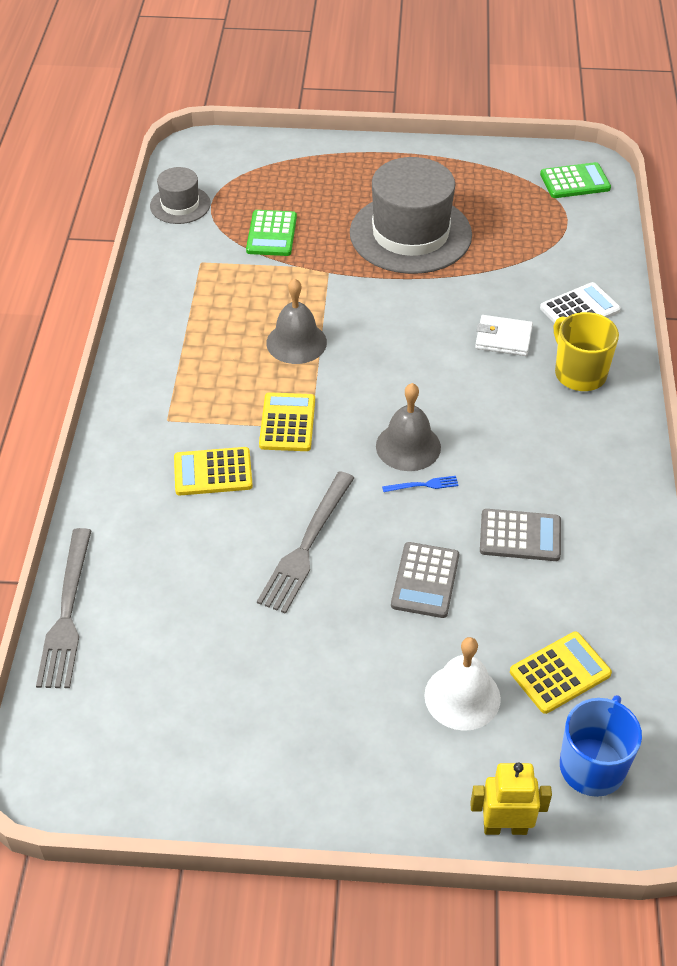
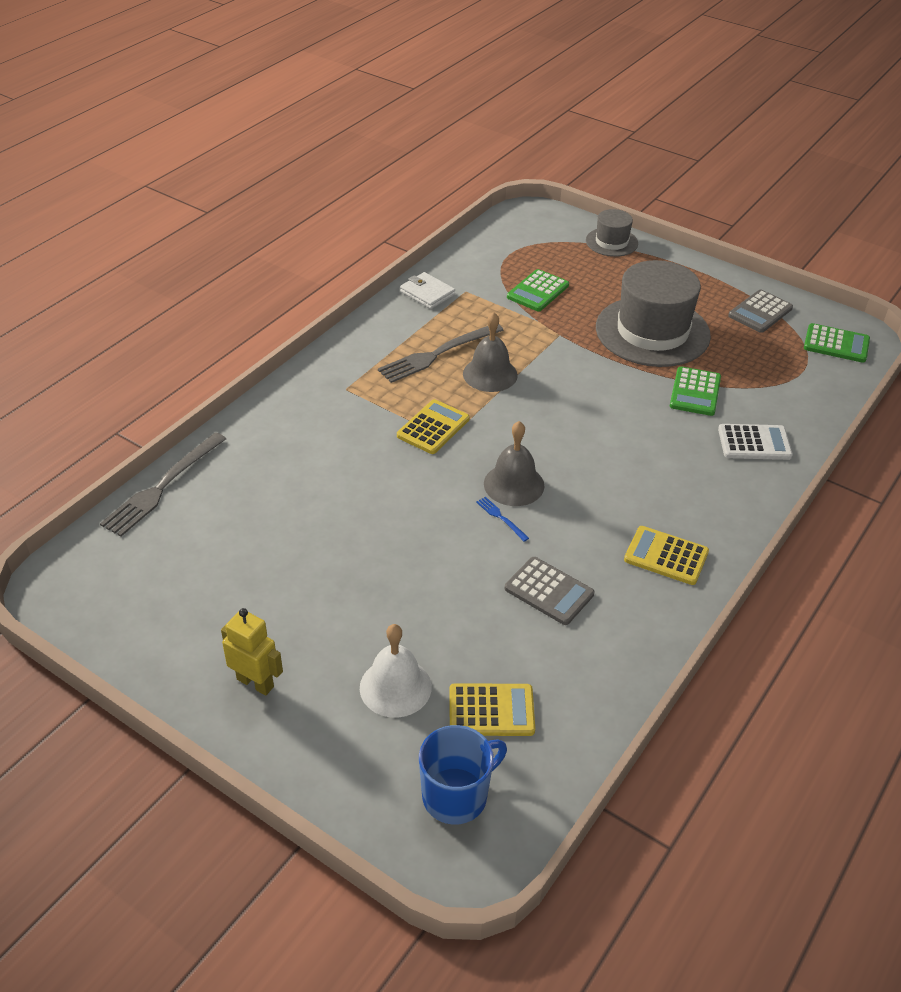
camera: 30 degrees right, 5 degrees down
(180, 205) = (484, 247): grey hat -> grey hat (611, 242)
(213, 472) = (347, 438): yellow calculator -> yellow calculator (666, 556)
(306, 545) = (371, 520): grey fork -> grey fork (438, 354)
(423, 485) = (501, 518): blue fork -> blue fork turned 150 degrees counterclockwise
(425, 580) = (441, 588): grey calculator -> grey calculator (760, 312)
(494, 280) = (695, 392): none -> green calculator
(503, 338) = (665, 438): white wallet -> white wallet (427, 293)
(505, 827) = (343, 801): yellow robot -> yellow robot (255, 682)
(579, 373) = (710, 491): yellow mug -> none

